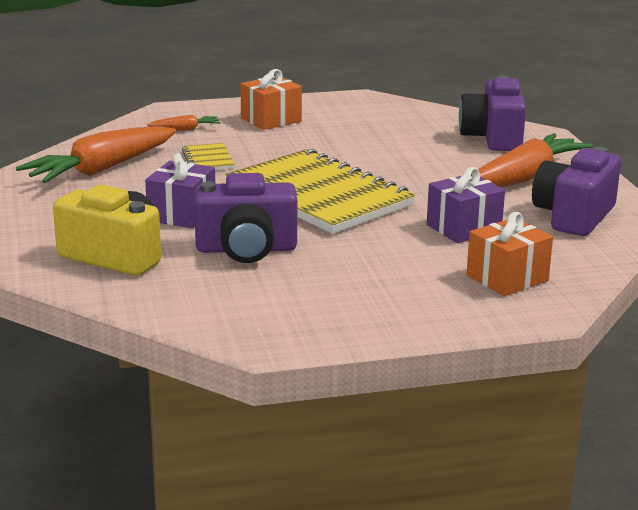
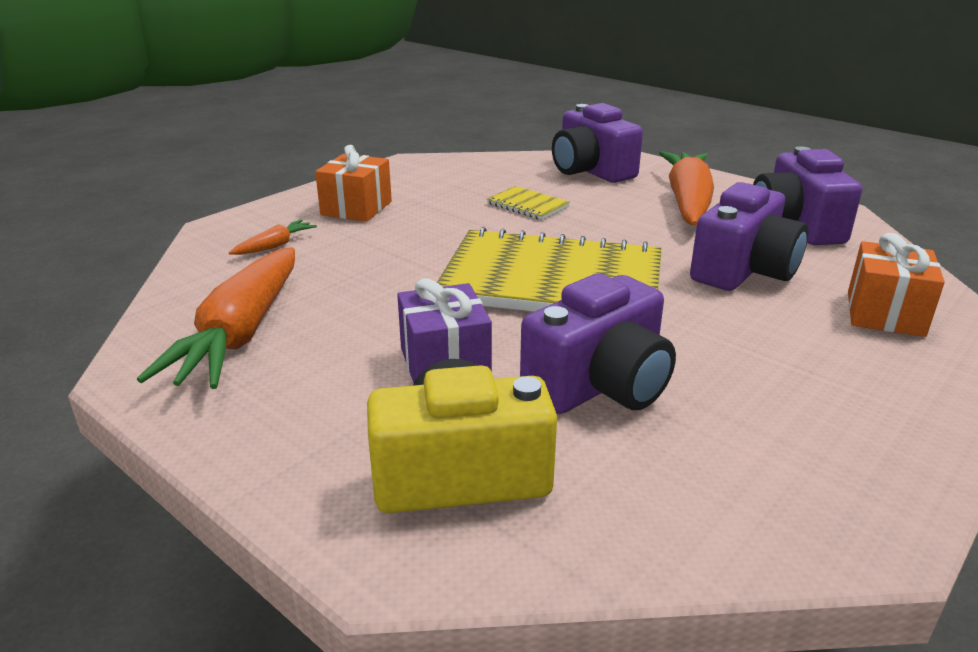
camera: 35 degrees left, 5 degrees up
(208, 159) = (360, 276): yellow notebook -> yellow notebook (527, 205)
(463, 228) = (744, 271): purple gift -> purple camera

